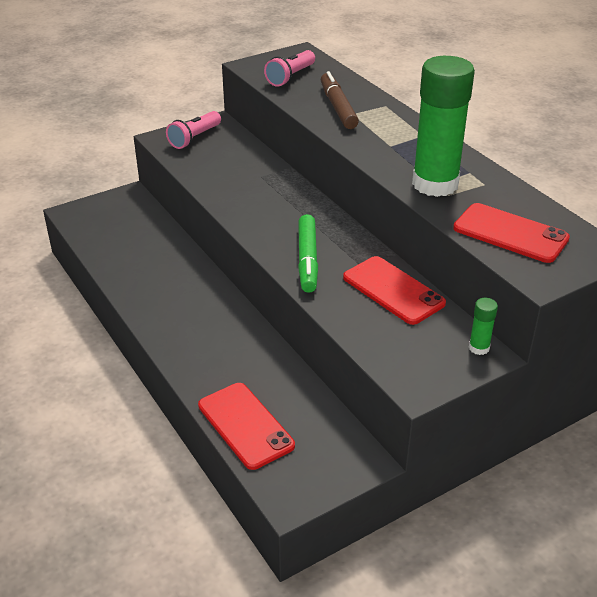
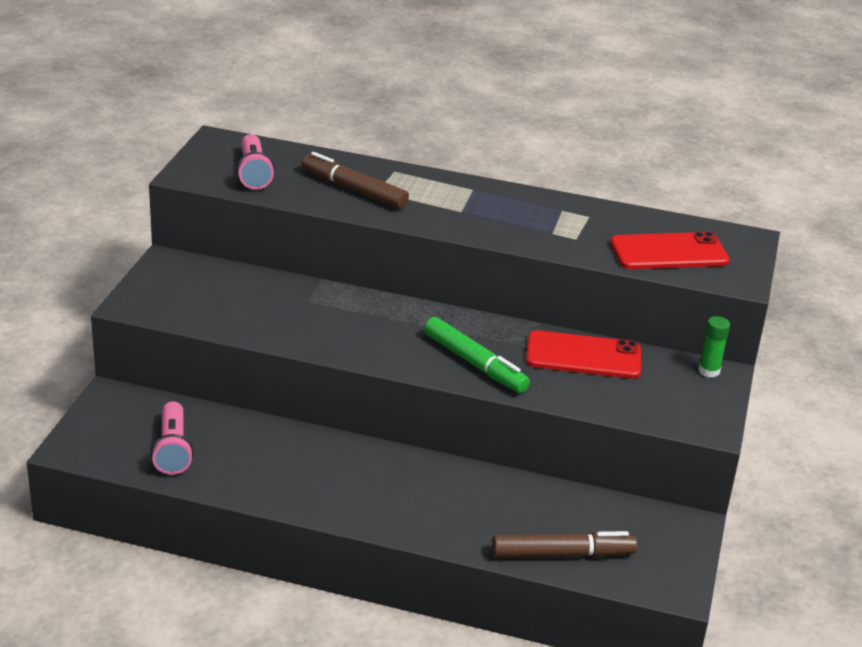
camera: 45 degrees left, 5 degrees down
(194, 138) = (171, 289): pink flashlight -> pink flashlight (173, 450)
(245, 425) = (562, 554): red phone -> brown marker
(435, 184) = (552, 233): green glue stick -> none

